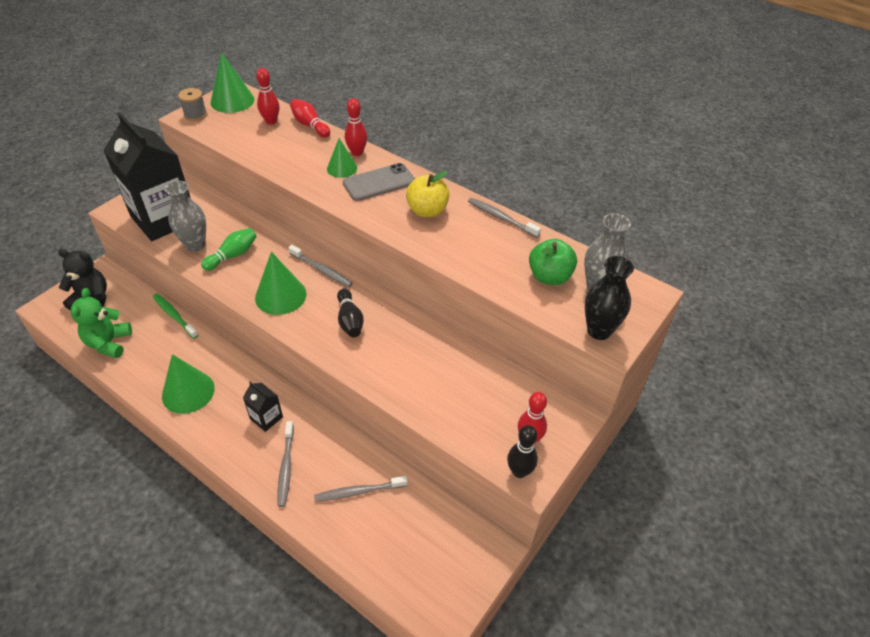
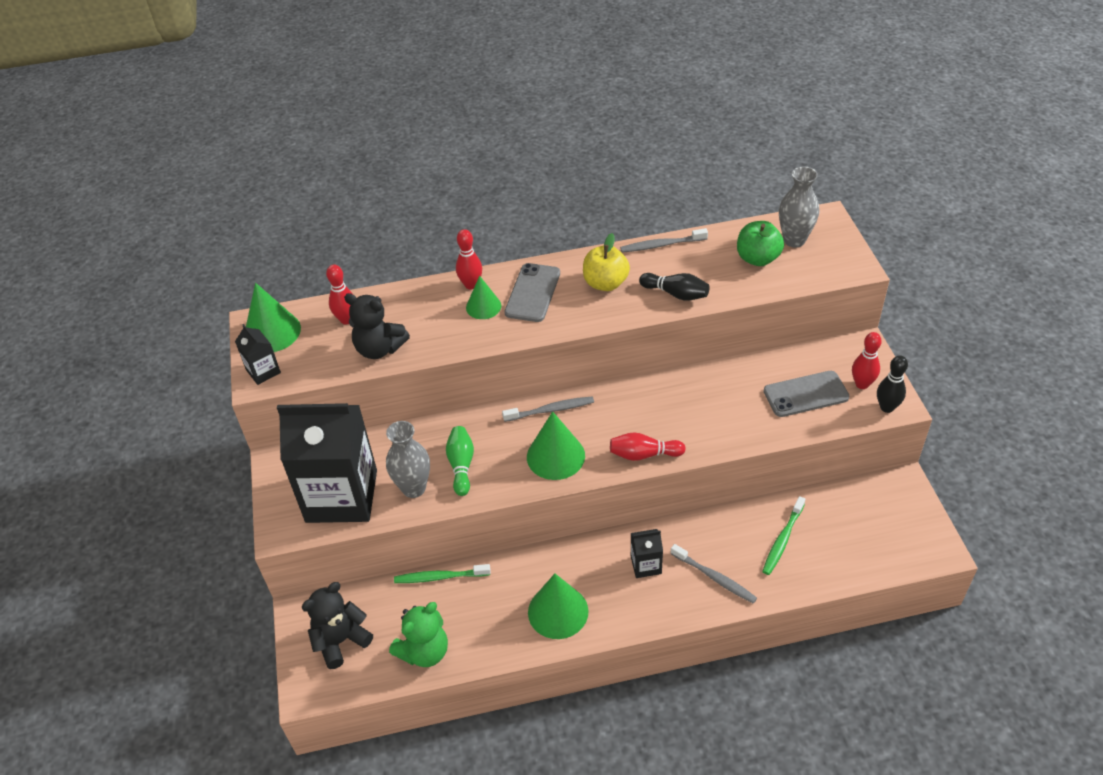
camera: 45 degrees left, 0 degrees up
(109, 343) = (424, 651): green teddy bear -> green teddy bear turned 90 degrees counterclockwise
(195, 115) = (263, 371): grey spool -> black carton
(257, 147) = (379, 349): none -> black teddy bear
(310, 125) = (388, 295): red bowling pin -> red bowling pin (644, 454)
(350, 320) = (635, 423): black bowling pin -> black bowling pin (676, 294)
(359, 491) = (783, 539): grey toothbrush -> green toothbrush
(479, 406) = (805, 394): none -> grey phone
(599, 331) = (838, 267): black vase -> none

